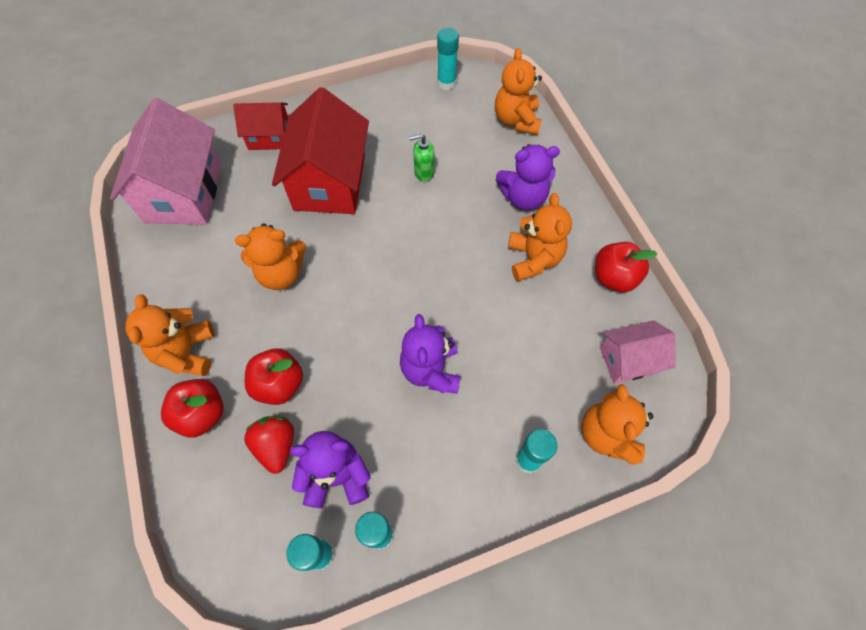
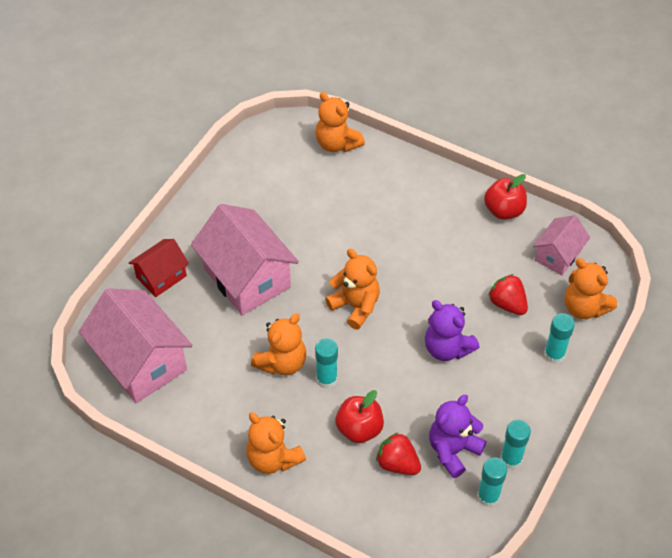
camera: 40 degrees left, 10 degrees down
(202, 414) = (328, 484): red apple -> none
(329, 182) = (247, 278): red house -> pink house
(423, 173) = (309, 225): green soap dispenser -> none
(446, 83) = (256, 147): turquoise glue stick -> turquoise glue stick (326, 379)
(523, 197) = (396, 196): purple teddy bear -> none
(530, 371) = (507, 304): none -> red strawberry
(533, 259) = (443, 233): orange teddy bear -> orange teddy bear (355, 306)

